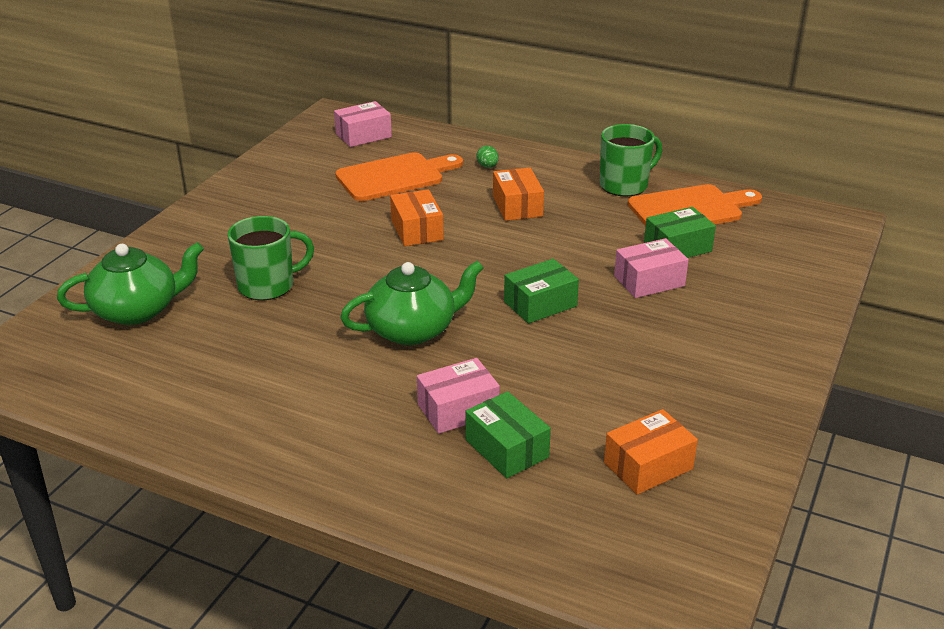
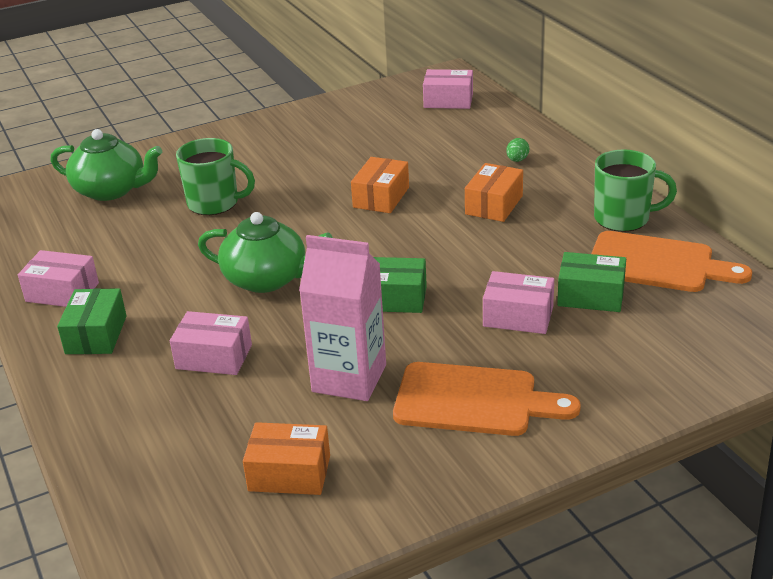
camera: 40 degrees right, 0 degrees up
(226, 418) = (62, 292): none -> pink box
(395, 176) = (425, 145): orange cutting board -> orange cutting board (474, 400)
(506, 448) = (205, 404): green box -> green box (96, 335)
(592, 377) = (349, 378): none -> pink carton

